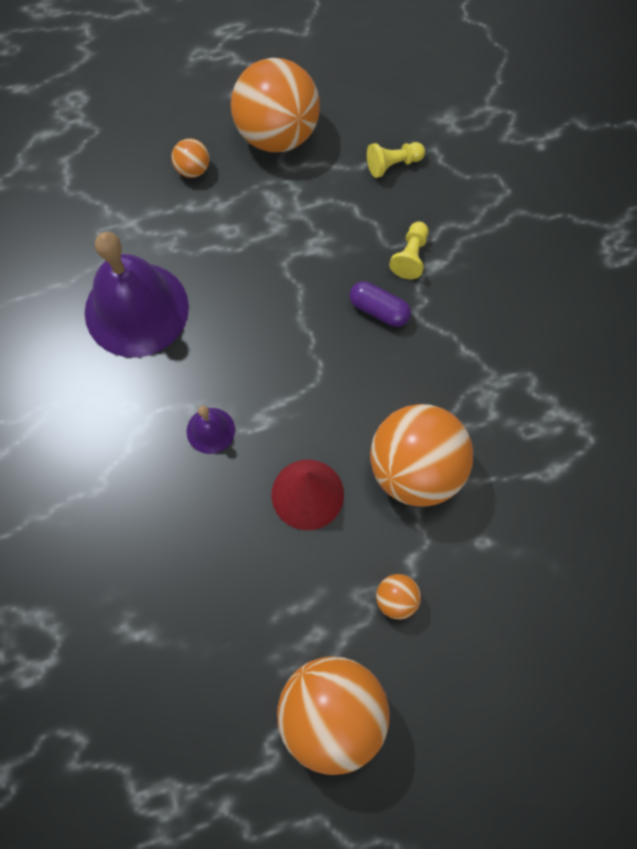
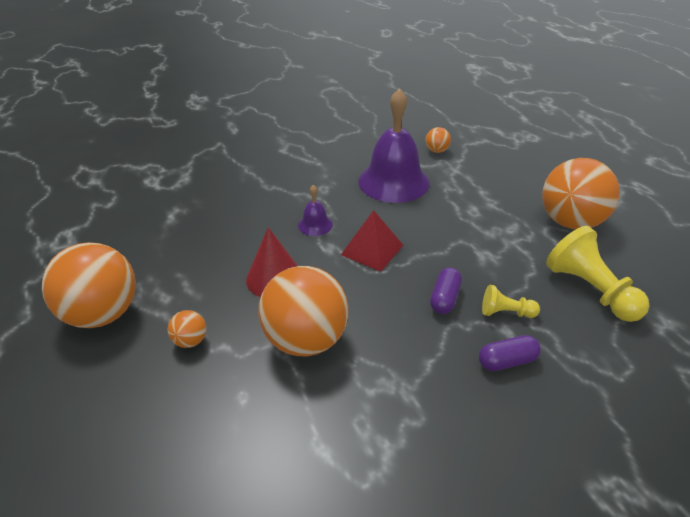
camera: 80 degrees right, 30 degrees down
(193, 169) = (512, 188): orange ball -> orange ball (436, 151)
(279, 368) = (372, 250): none -> red pyramid
(393, 164) = (590, 290): yellow pawn -> yellow pawn, size x1.90
(474, 279) = (507, 361): none -> purple capsule

